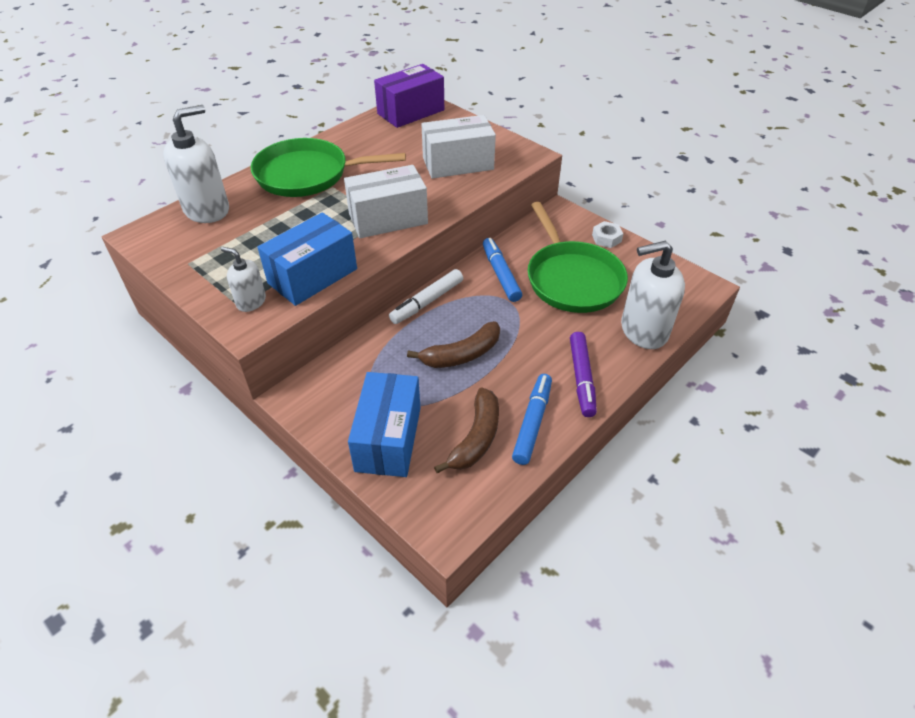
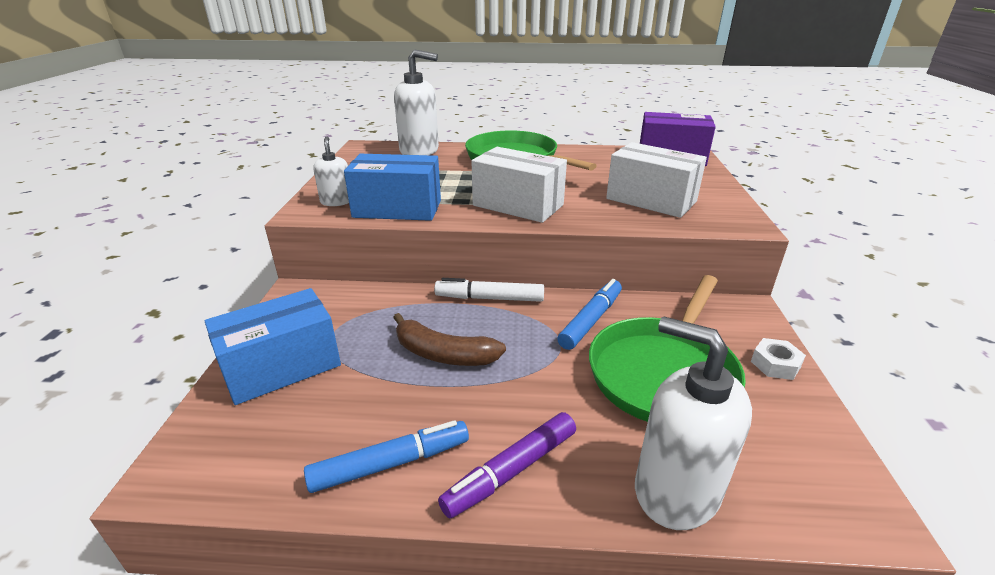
camera: 50 degrees right, 15 degrees down
(476, 438) = (328, 428): brown banana -> none

